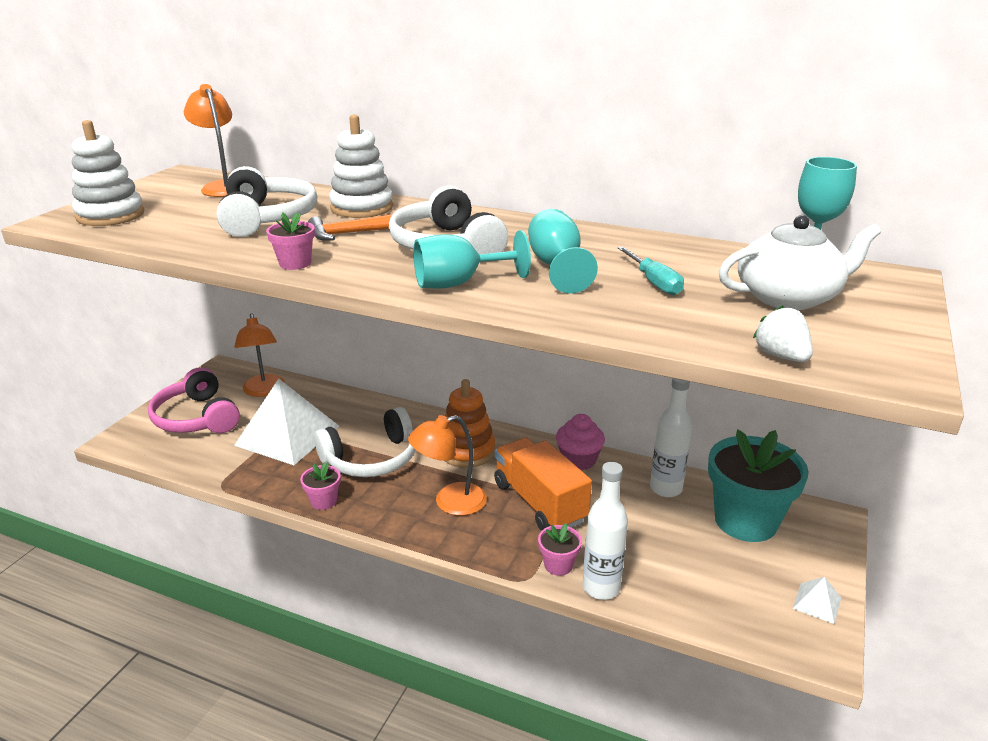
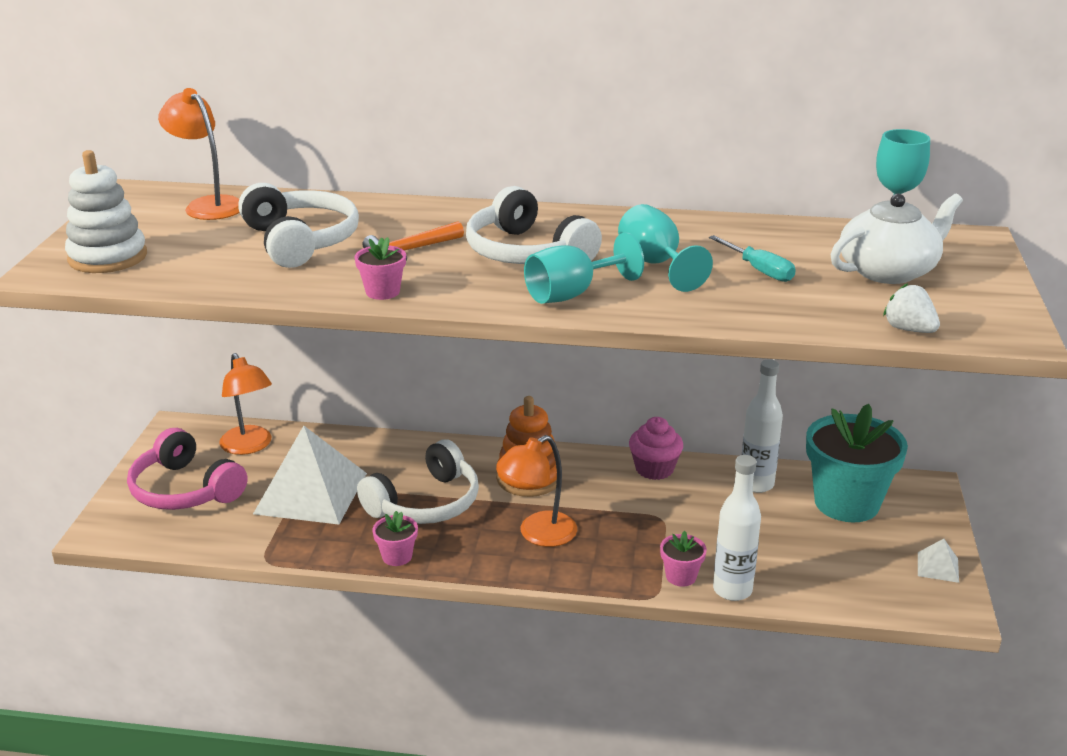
camera: 15 degrees left, 0 degrees up
(362, 208) = (397, 216): white stacking toy -> none
(539, 502) = (633, 519): orange truck -> none

